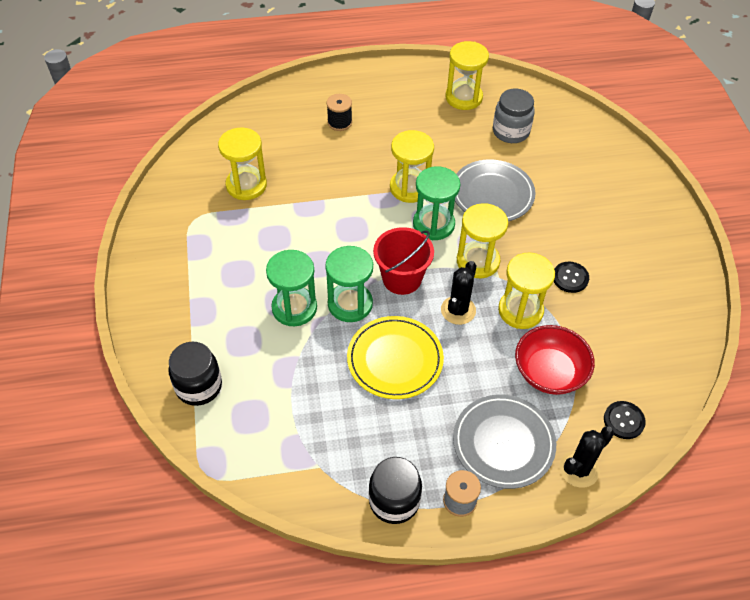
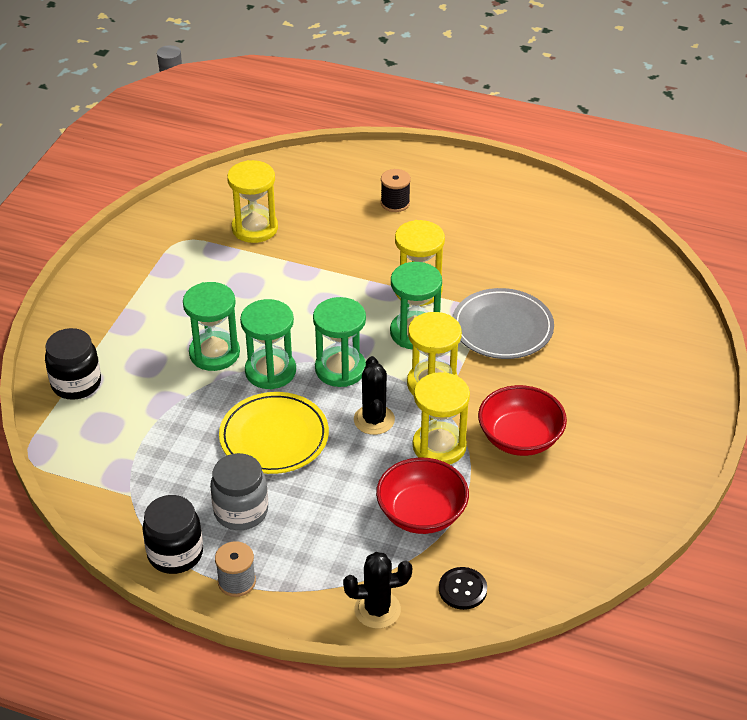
camera: 30 degrees right, 10 degrees down
(402, 278) = (340, 369): red bucket -> green hourglass
(458, 310) = (374, 420): black cactus -> black cactus turned 60 degrees counterclockwise
(463, 97) = (551, 224): yellow hourglass -> none
(503, 443) = (320, 553): grey plate -> none
(510, 132) = (575, 275): grey jar -> grey jar (241, 511)
(570, 278) = (520, 438): black button -> red bowl

